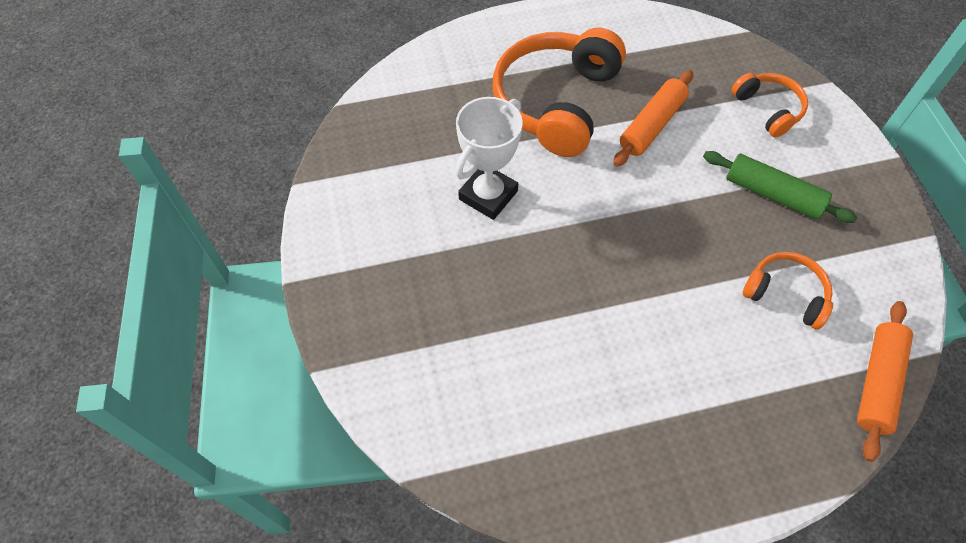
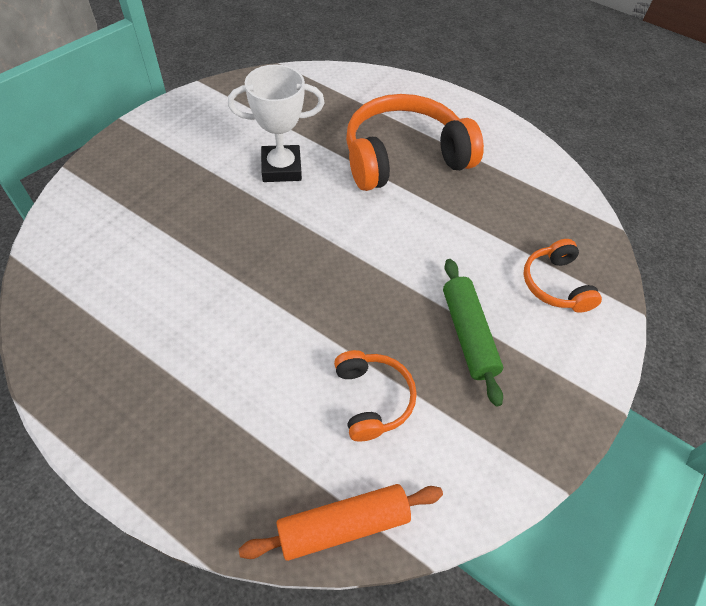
camera: 45 degrees right, 5 degrees down
(651, 125) = (447, 220): orange rolling pin -> none
(768, 109) = (555, 284): orange headphones -> orange headphones turned 150 degrees clockwise

